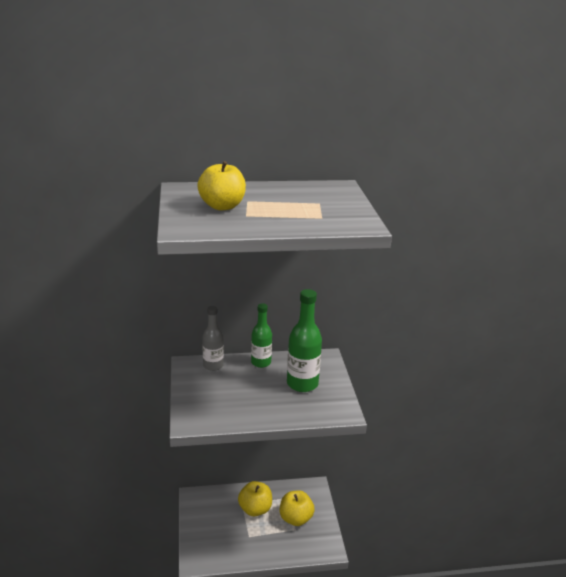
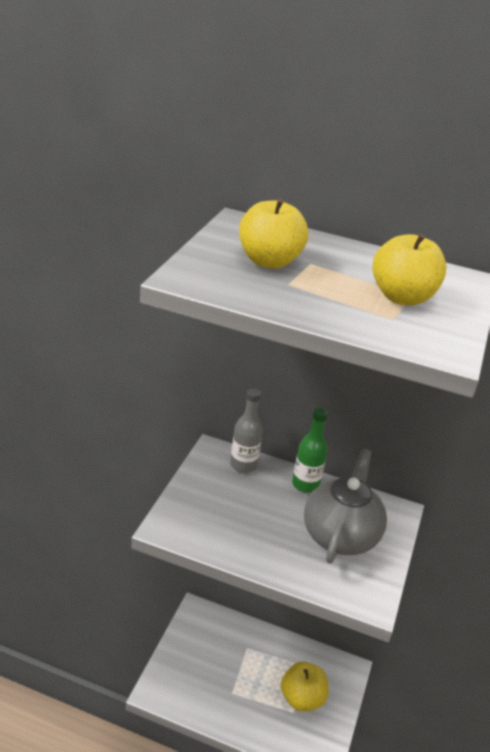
camera: 25 degrees right, 5 degrees up
(255, 509) = (259, 661): yellow apple -> yellow apple (402, 297)
(302, 384) = (340, 535): green bottle -> grey teapot

